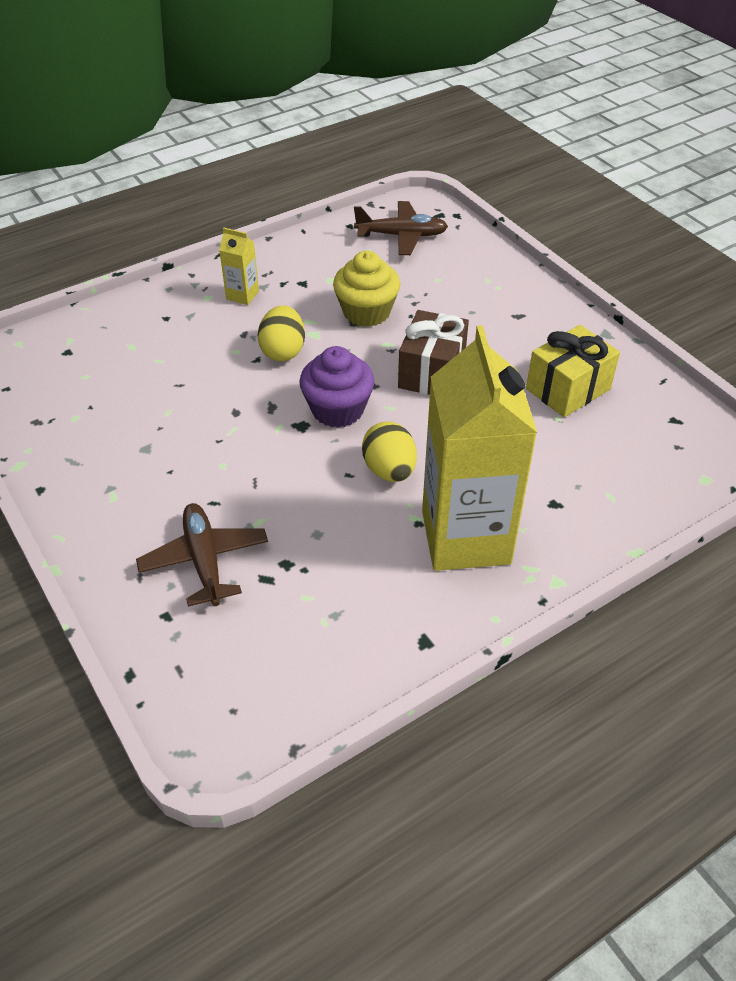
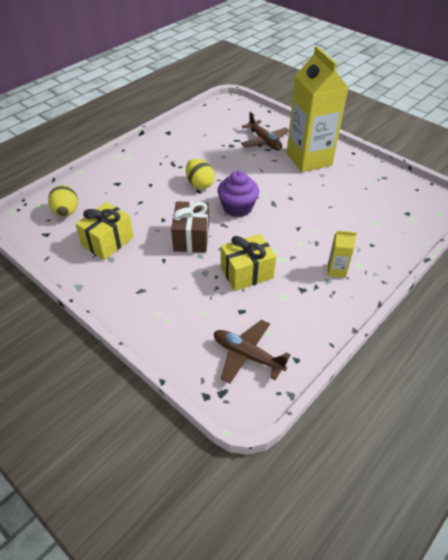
camera: 165 degrees right, 0 degrees up
(283, 351) = (285, 235): yellow egg -> yellow egg (66, 212)
(366, 312) = (246, 273): yellow cupcake -> yellow gift
(401, 236) = (247, 355): brown plane -> brown plane turned 45 degrees clockwise
(465, 537) = (158, 164): yellow carton -> yellow carton (309, 159)

